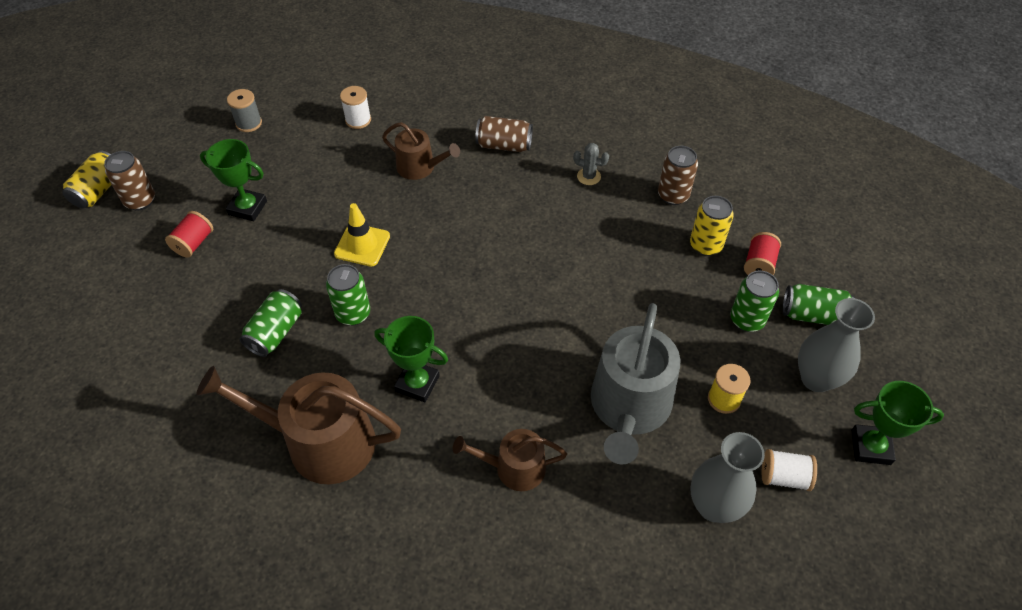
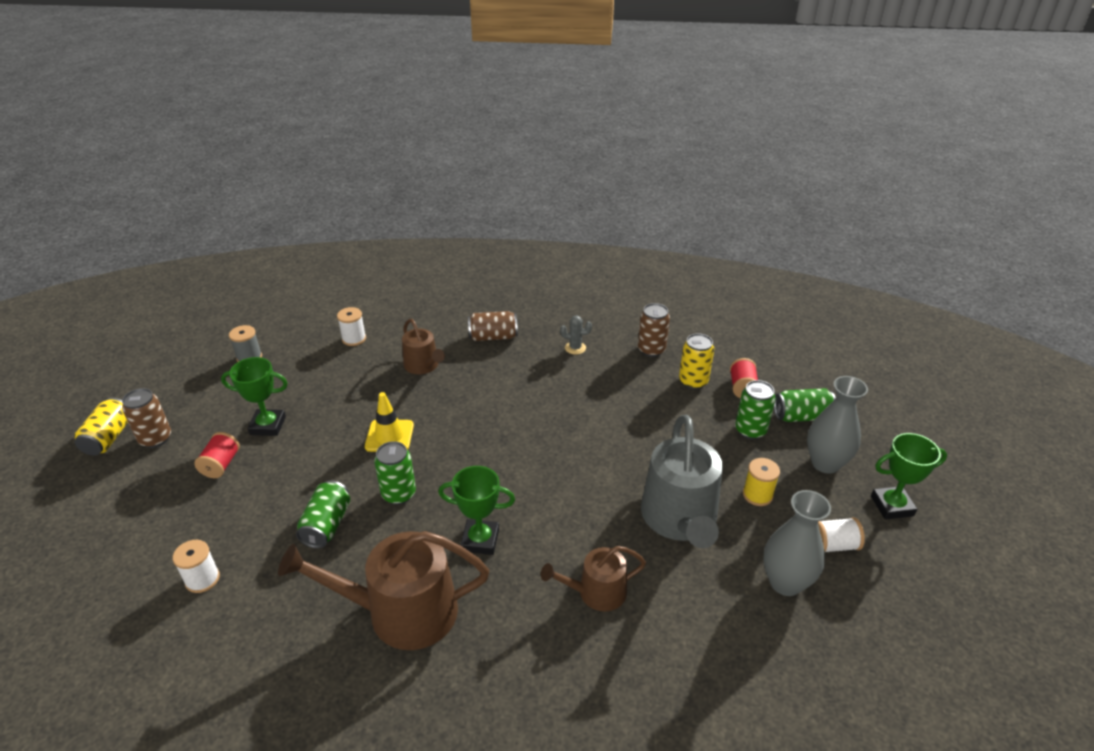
camera: 15 degrees left, 15 degrees down
(150, 363) = (202, 579): none -> white spool
(420, 167) = (423, 366): brown watering can -> brown watering can turned 45 degrees clockwise

